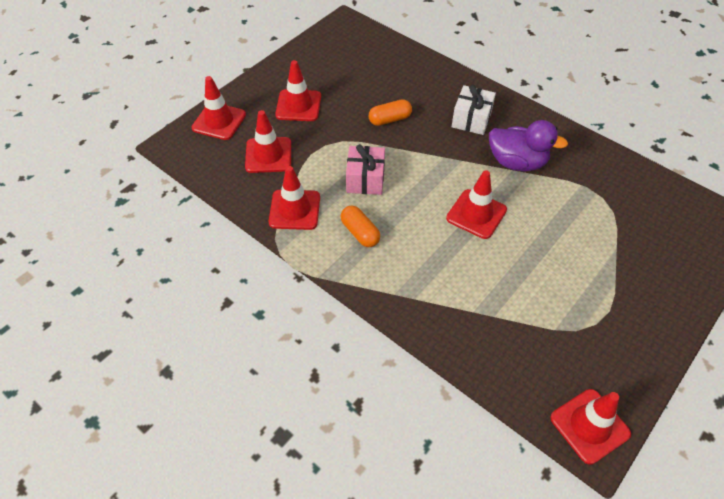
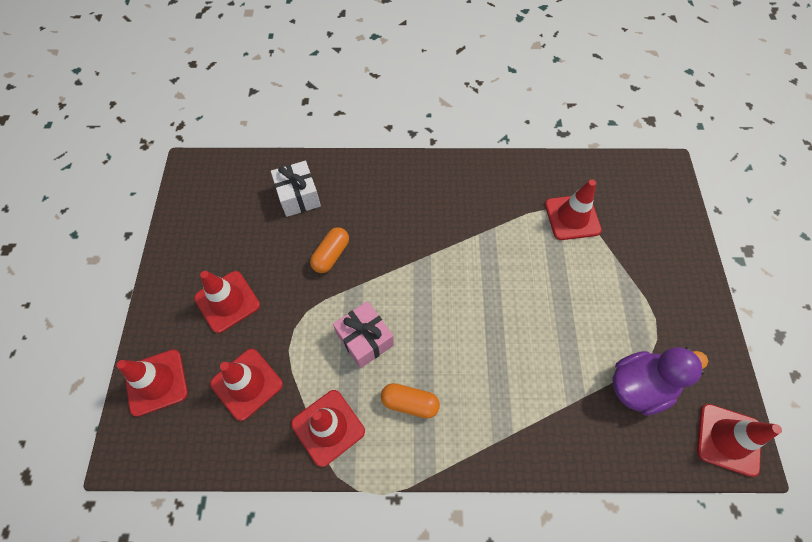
camera: 40 degrees left, 10 degrees up
(471, 119) = (403, 204): white gift -> white gift (298, 196)
(476, 214) = (488, 303): red traffic cone -> red traffic cone (572, 217)
(517, 162) = (476, 223): purple duck -> purple duck (639, 386)

